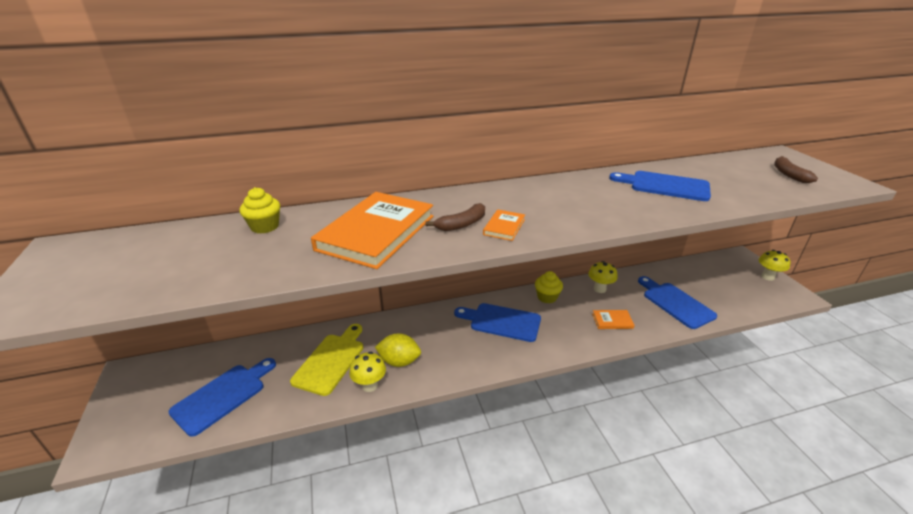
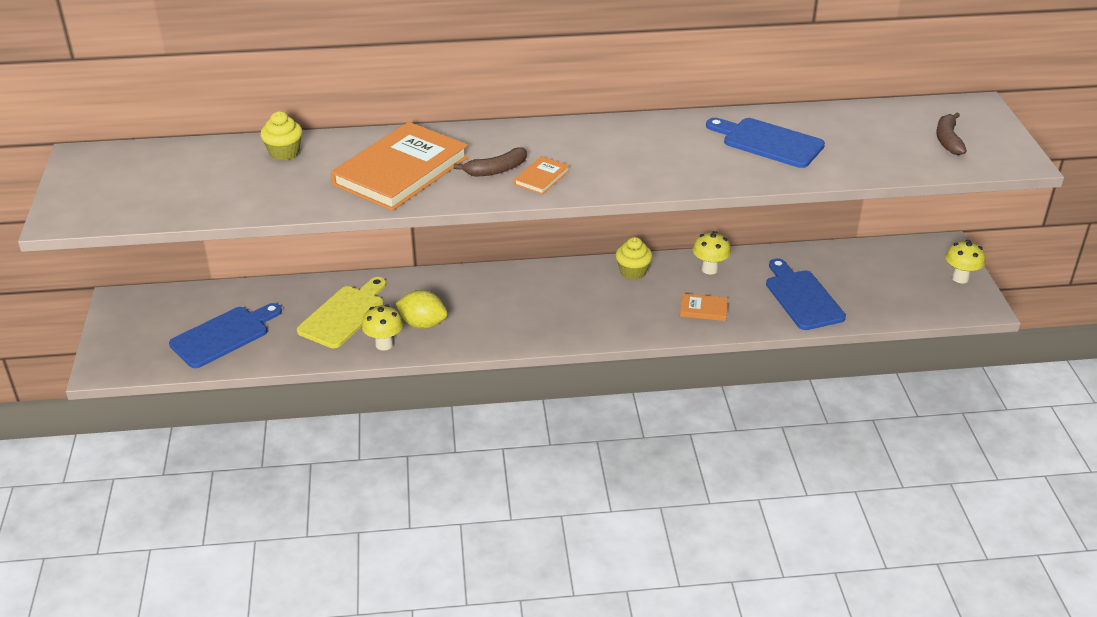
camera: 10 degrees right, 5 degrees up
(502, 322) = (561, 295): blue cutting board -> none

